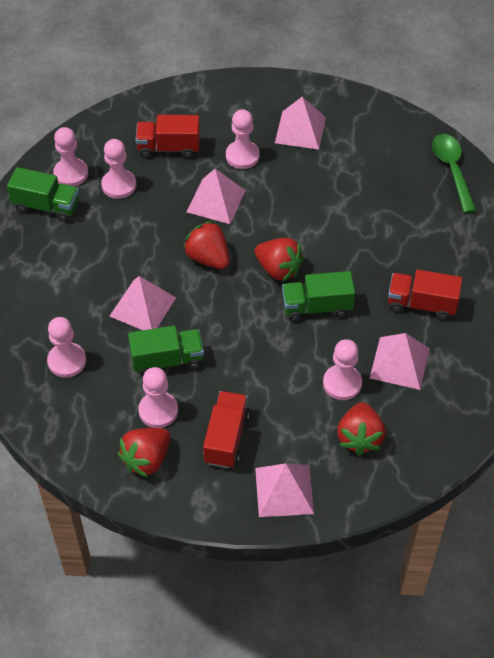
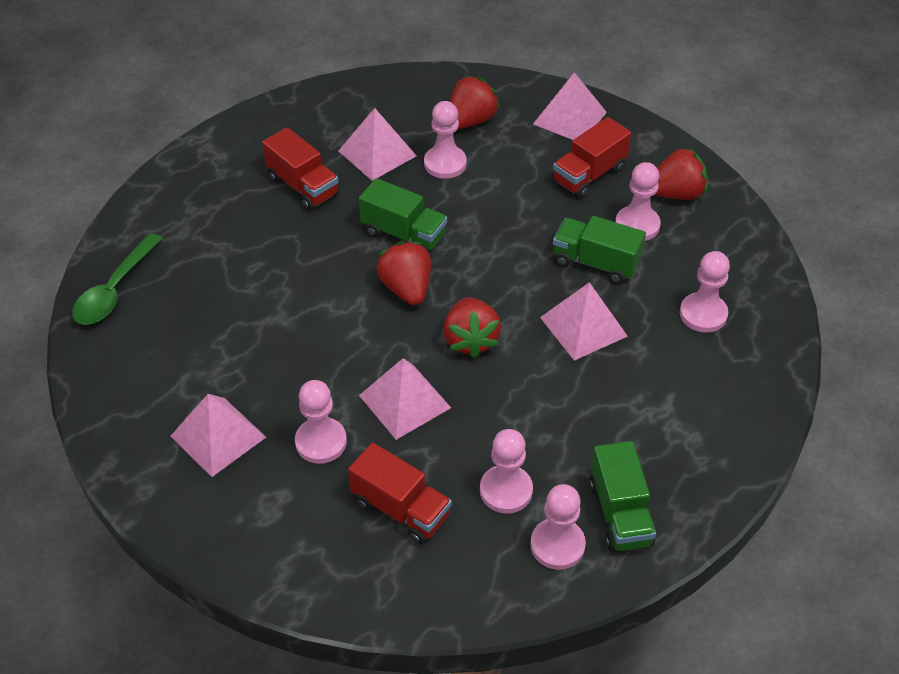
camera: 145 degrees left, 5 degrees down
(46, 206) = (619, 513): green truck -> green truck turned 150 degrees counterclockwise

